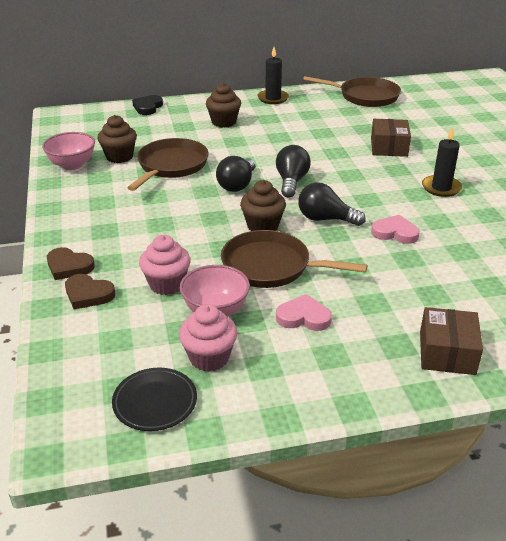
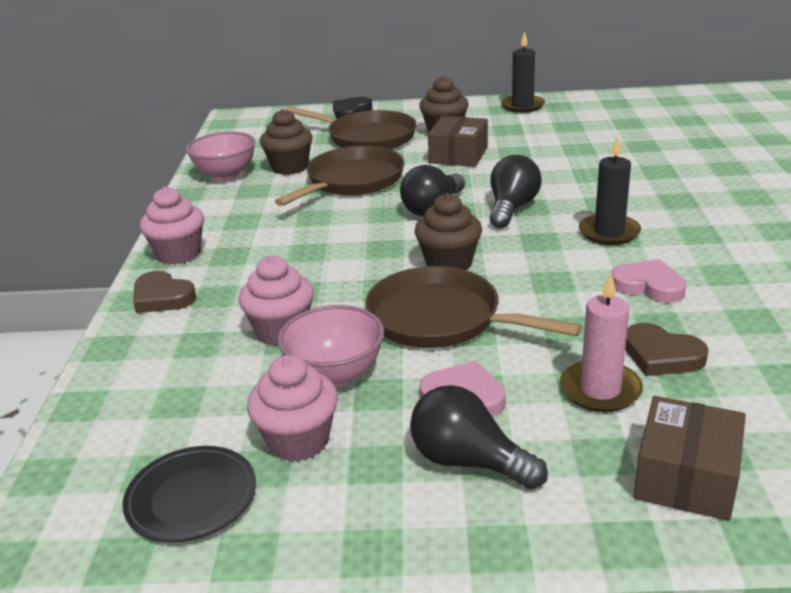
camera: 15 degrees right, 5 degrees down
(65, 232) = (179, 254): none -> pink cupcake
(88, 294) = (170, 335): brown heart -> brown heart (661, 355)
(325, 219) = (545, 260): black light bulb -> black light bulb (468, 462)
(365, 96) = (656, 106): brown pan -> brown pan (367, 138)
(384, 305) = (600, 390): none -> pink candle
(389, 147) = (673, 170): brown box -> brown box (458, 155)
(441, 188) = (741, 228): black candle -> black candle (609, 232)

